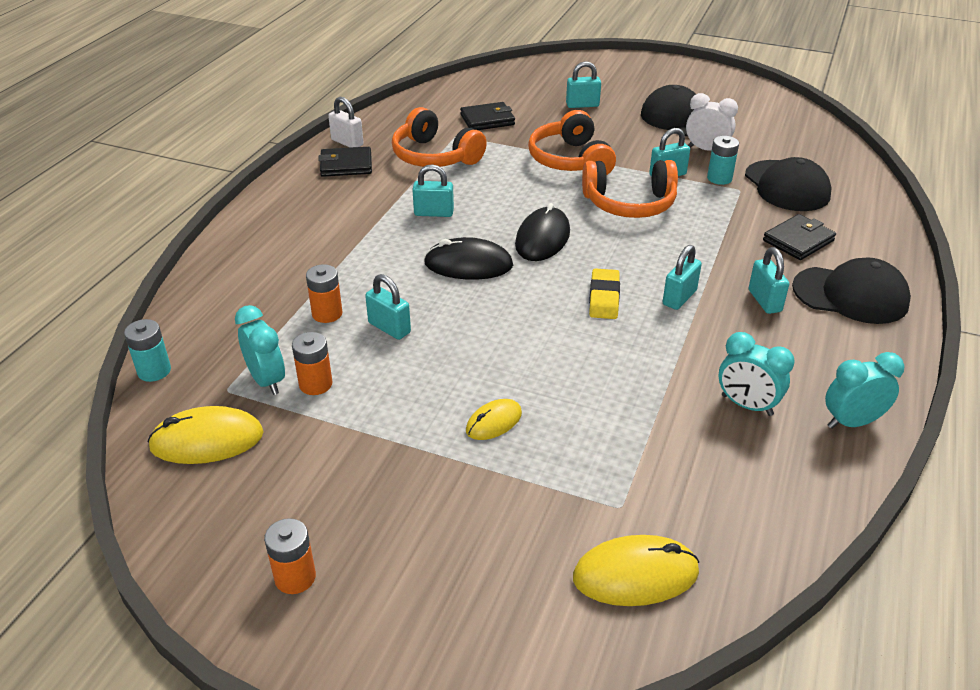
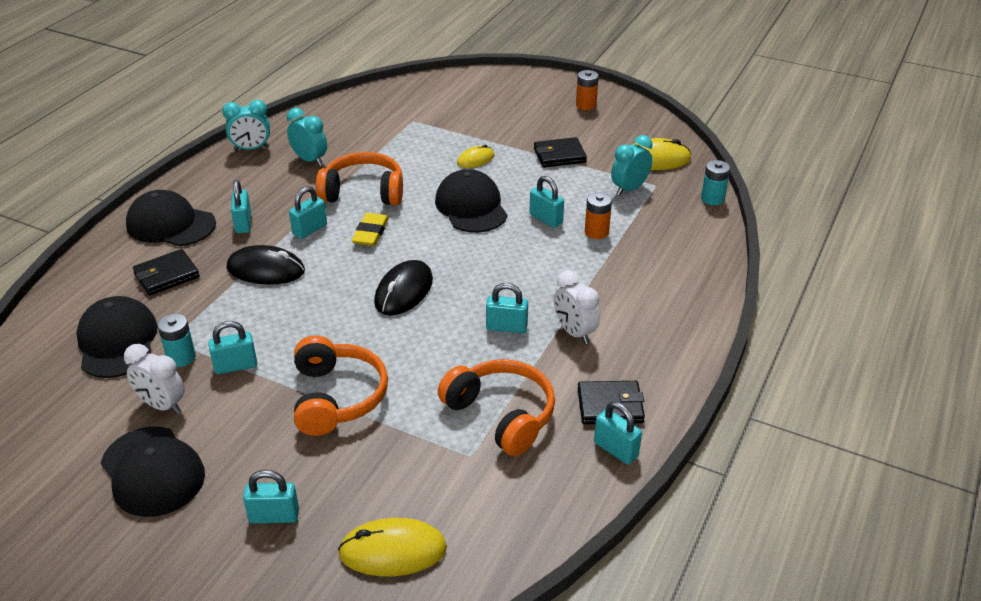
camera: 175 degrees left, 0 degrees up
(267, 380) = (629, 189): turquoise clock -> turquoise clock turned 75 degrees clockwise
(315, 384) = (594, 185): orange battery -> none
(347, 142) = (616, 449): white padlock -> turquoise padlock
(369, 212) = (574, 332): none -> white clock
(468, 264) = (478, 268): black mouse -> black mouse (266, 269)
(487, 120) = (423, 488): black wallet -> black wallet (559, 155)
(488, 340) = (471, 206): none -> black cap
(629, 204) = (300, 327): orange headphones -> orange headphones (363, 192)
(635, 574) = (416, 98): yellow mouse -> yellow mouse (393, 551)

